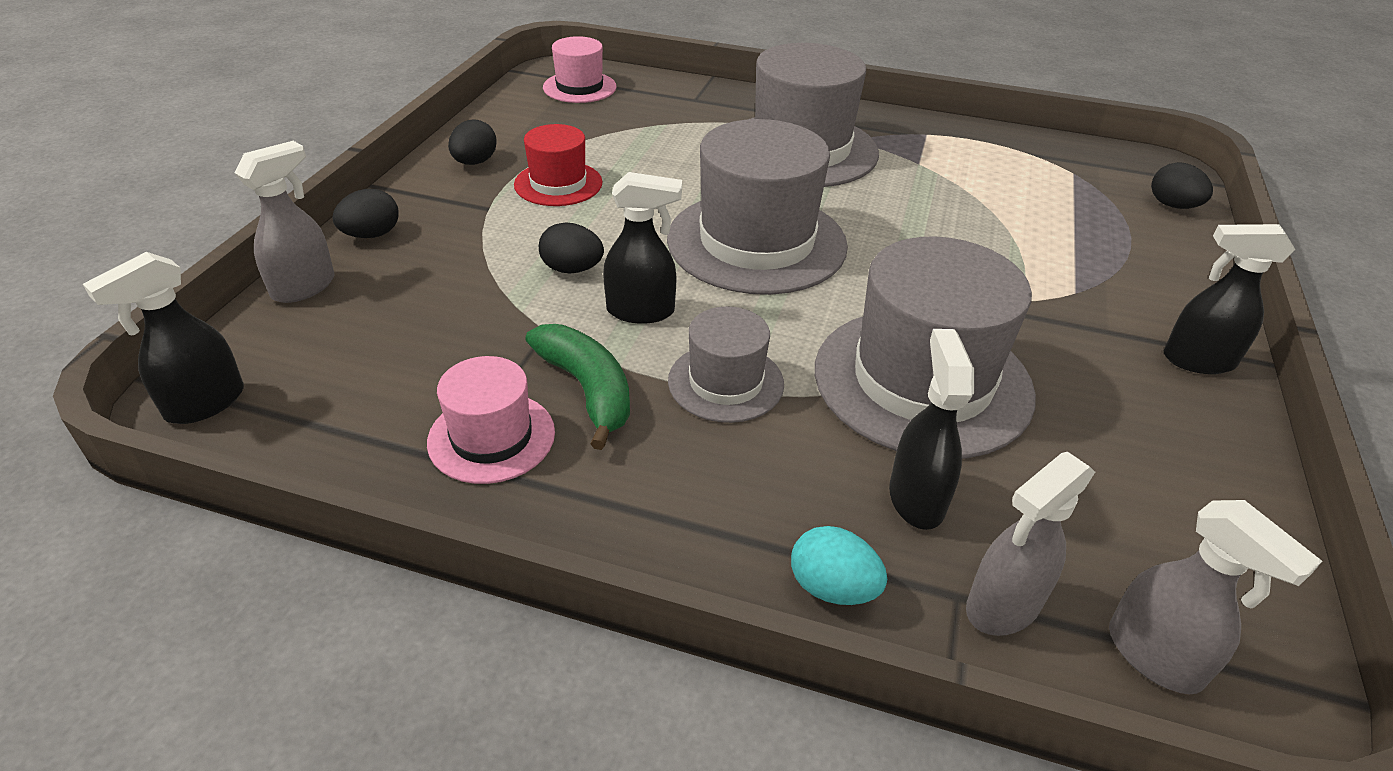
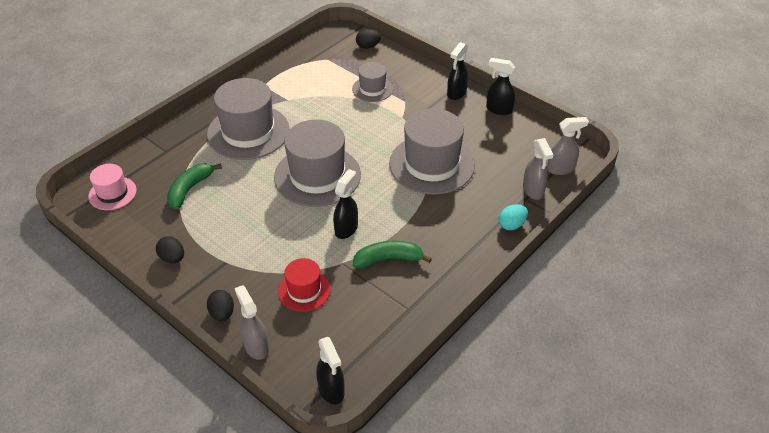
camera: 65 degrees left, 5 degrees up
(491, 437) = (401, 295): pink hat -> none
(558, 184) = (219, 229): red hat -> red hat (304, 290)
(572, 269) = (301, 243): black egg -> none
(629, 137) = (190, 189): none -> green banana
(726, 382) = (405, 217): grey hat -> grey hat (372, 89)
(916, 498) = (485, 190): black spray bottle -> black spray bottle (498, 109)

